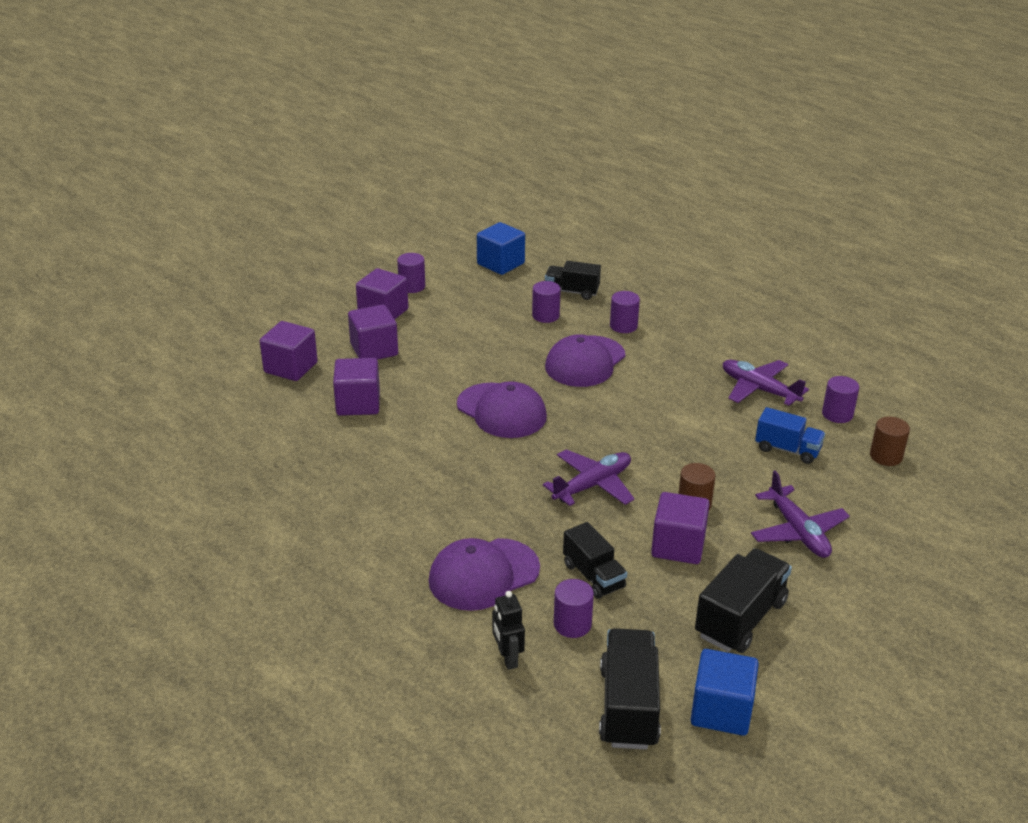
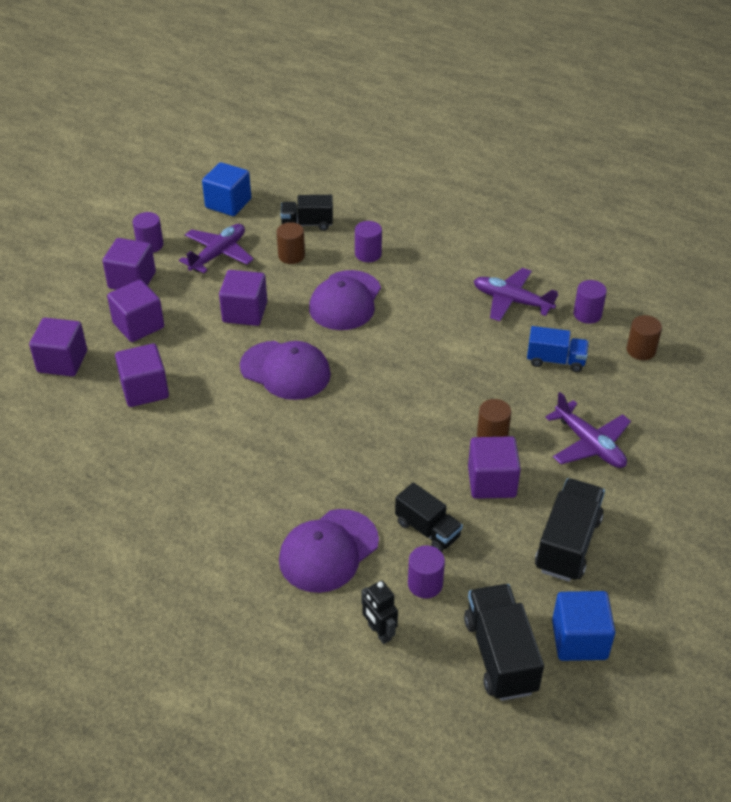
camera: 15 degrees left, 10 degrees up
(481, 355) = (245, 312): none -> purple cube
(545, 316) = (291, 256): purple cylinder -> brown cylinder
(592, 485) = (396, 434): purple plane -> purple plane (218, 254)

